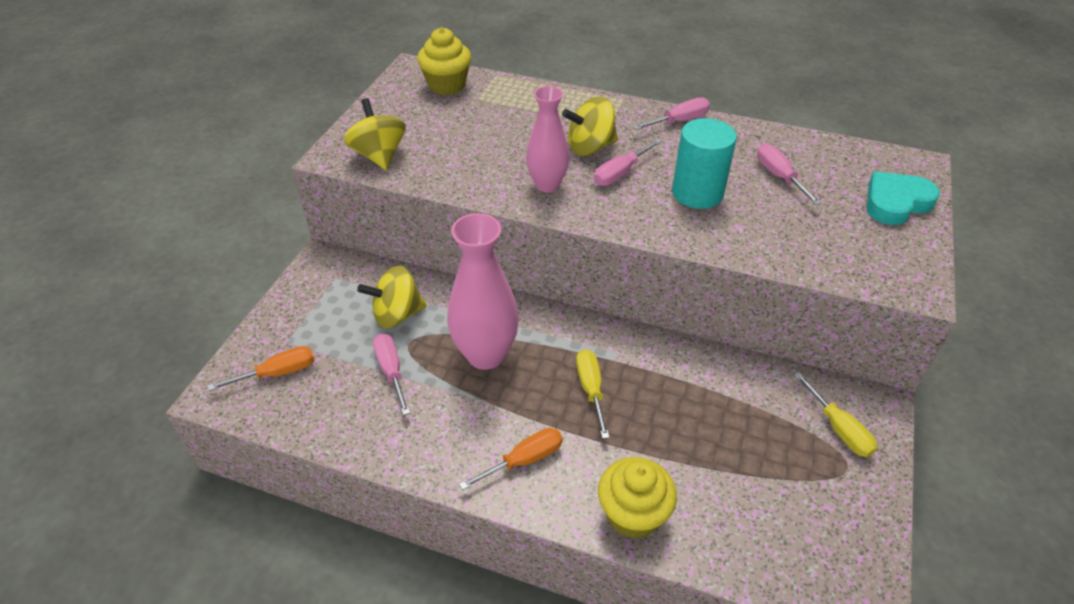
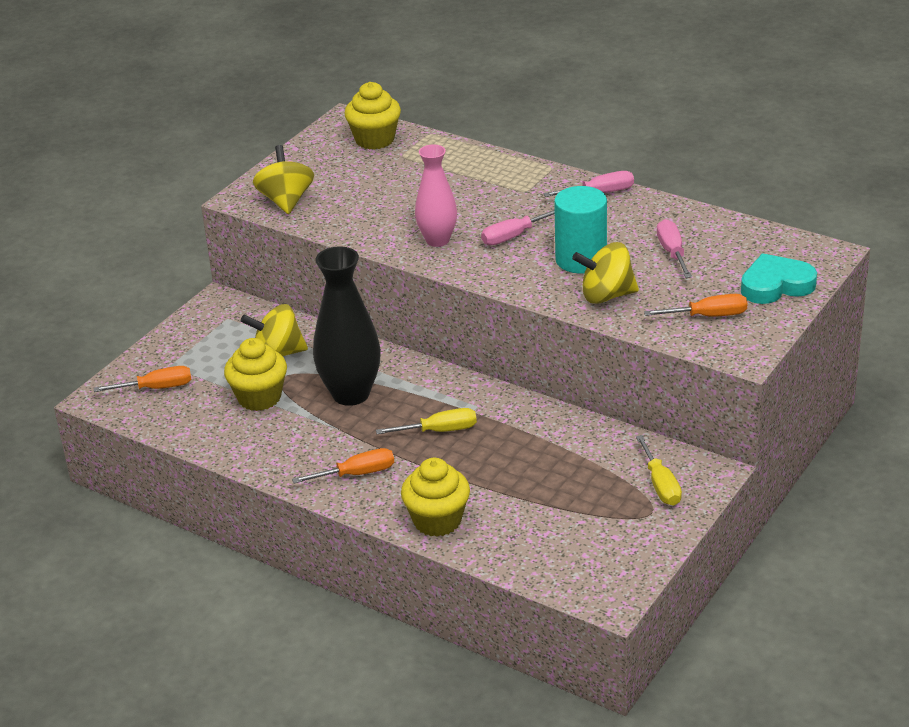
camera: 15 degrees right, 10 degrees down
(391, 371) = (259, 397): pink screwdriver -> yellow cupcake
(485, 355) = (351, 394): pink vase -> black vase
(590, 147) = (495, 210): yellow spinning top -> yellow spinning top (606, 295)
(591, 389) = (439, 431): yellow screwdriver -> yellow screwdriver turned 75 degrees clockwise
(854, 245) = (708, 316): none -> orange screwdriver

